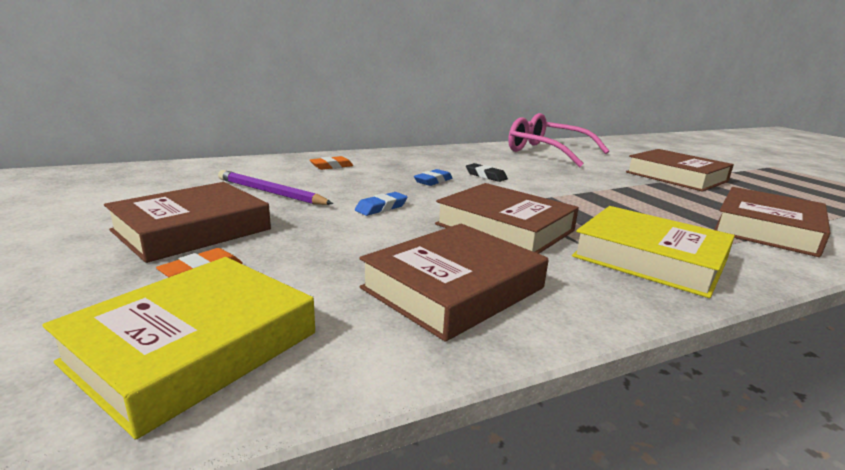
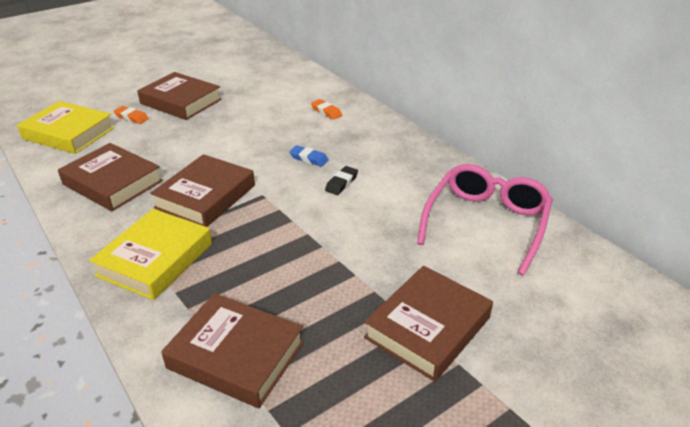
camera: 80 degrees right, 15 degrees up
(271, 192) = (250, 105): purple pencil -> none
(381, 208) = (233, 146): blue eraser -> none

